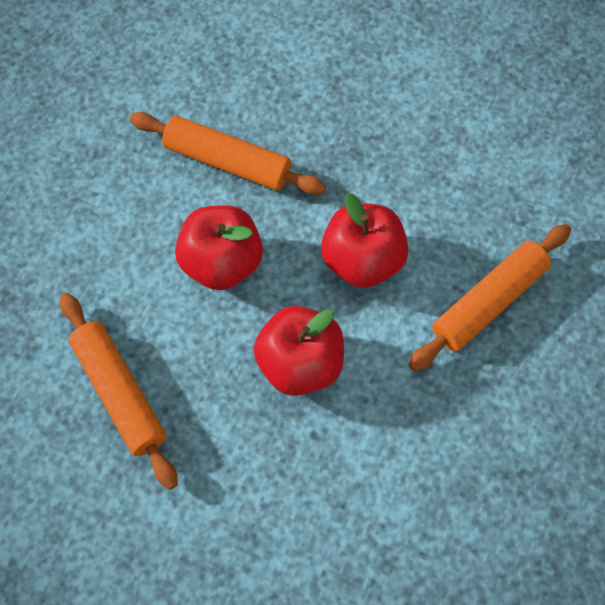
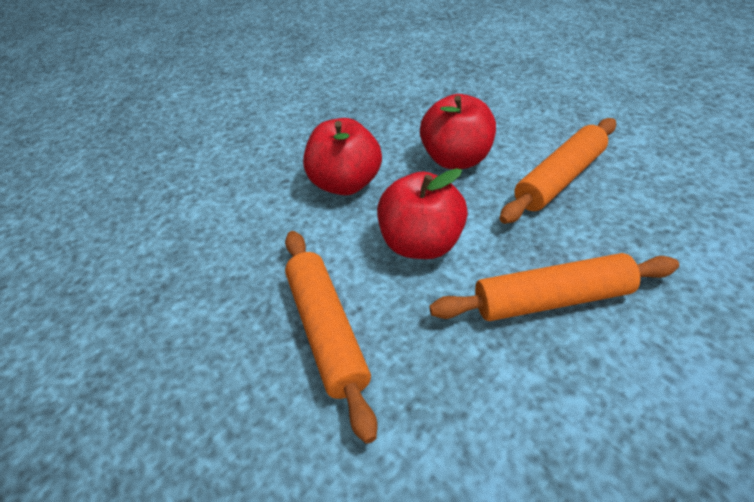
camera: 115 degrees right, 20 degrees down
(119, 393) = (375, 102): orange rolling pin -> orange rolling pin (551, 299)

